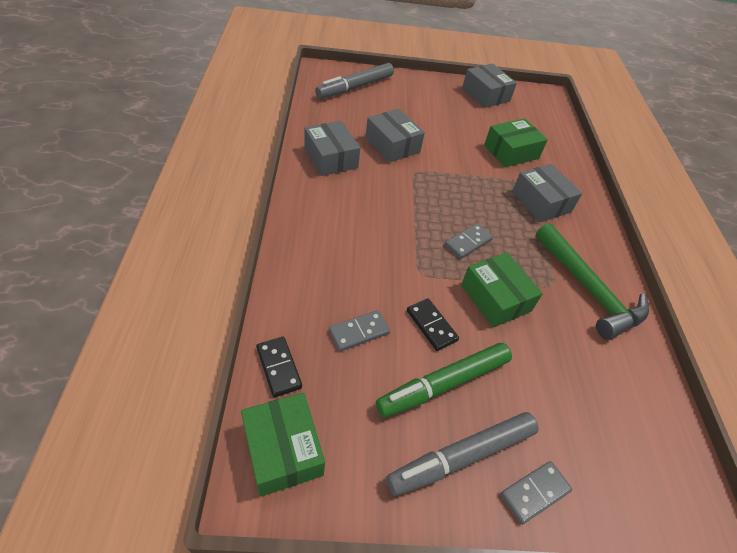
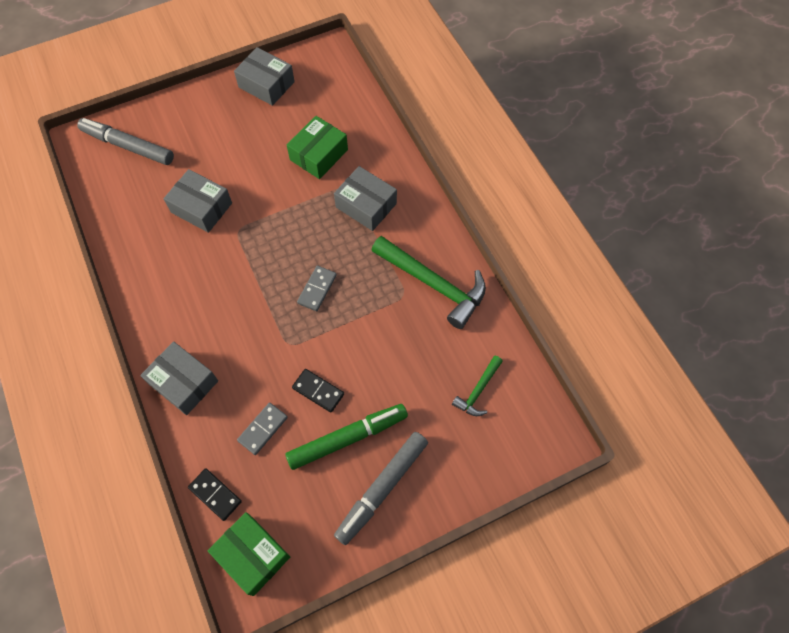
camera: 20 degrees left, 15 degrees up
(331, 158) = (150, 257): grey box -> grey box (184, 383)
(355, 87) = (128, 146): grey marker -> grey marker turned 90 degrees clockwise
(443, 384) = (347, 438): green marker -> green marker turned 150 degrees counterclockwise
(495, 298) = (360, 335): green box -> none
(535, 493) = (441, 487): grey domino -> none
(610, 410) = (478, 390): none -> green hammer

